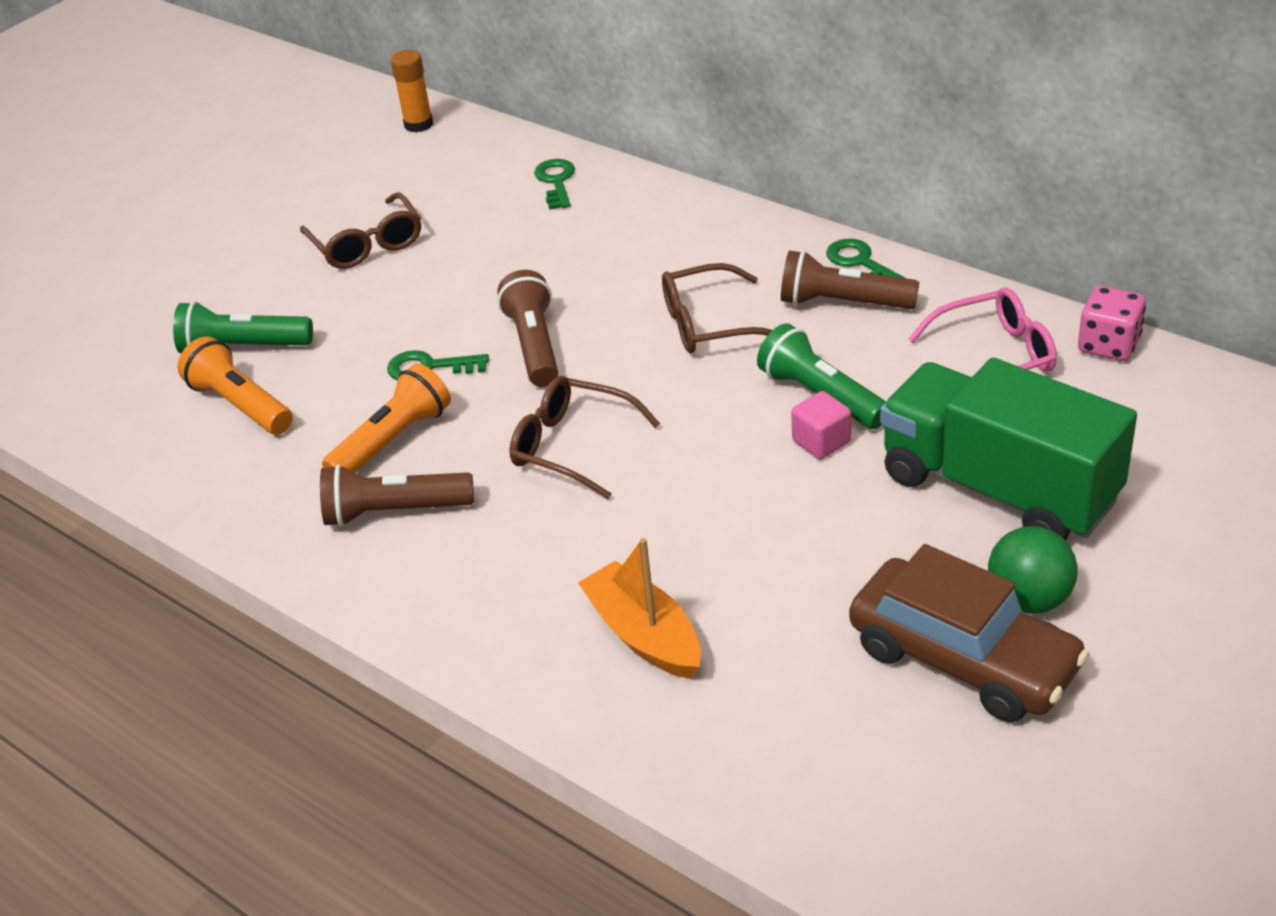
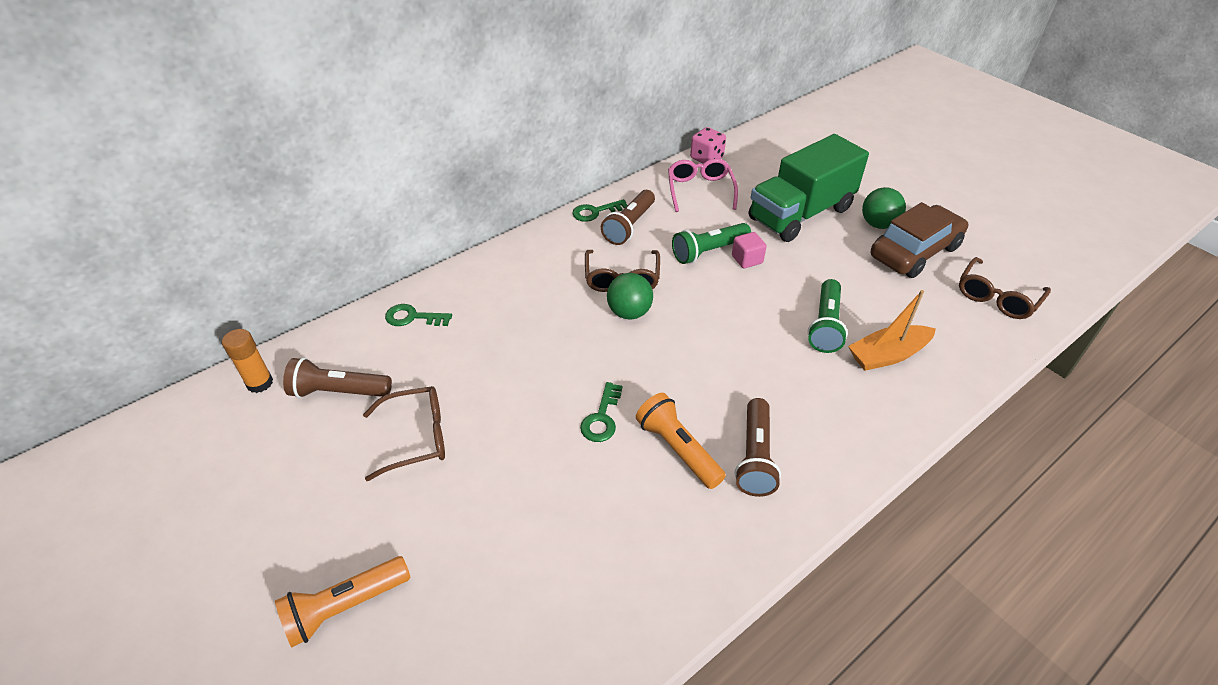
camera: 80 degrees left, 5 degrees up
(241, 405) = (594, 546): orange flashlight -> orange flashlight (345, 607)
(243, 347) = (514, 539): green flashlight -> green flashlight (825, 325)
(534, 345) = (603, 359): brown flashlight -> brown flashlight (339, 392)
(572, 446) = (716, 358): brown glasses -> brown glasses (997, 297)
(636, 347) = (629, 312): none -> green ball

